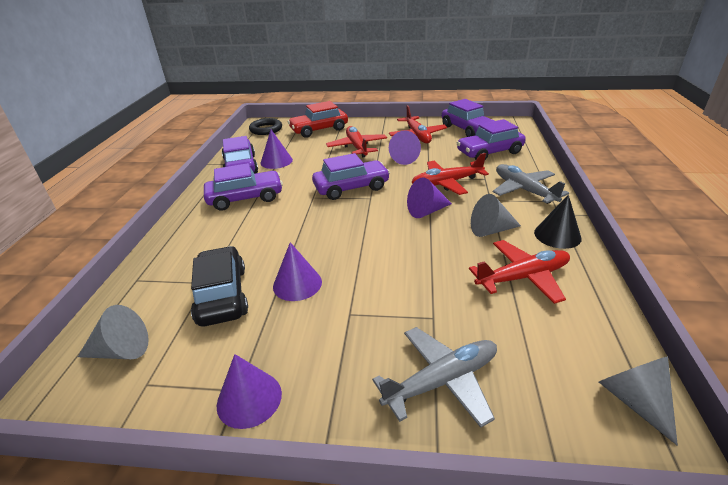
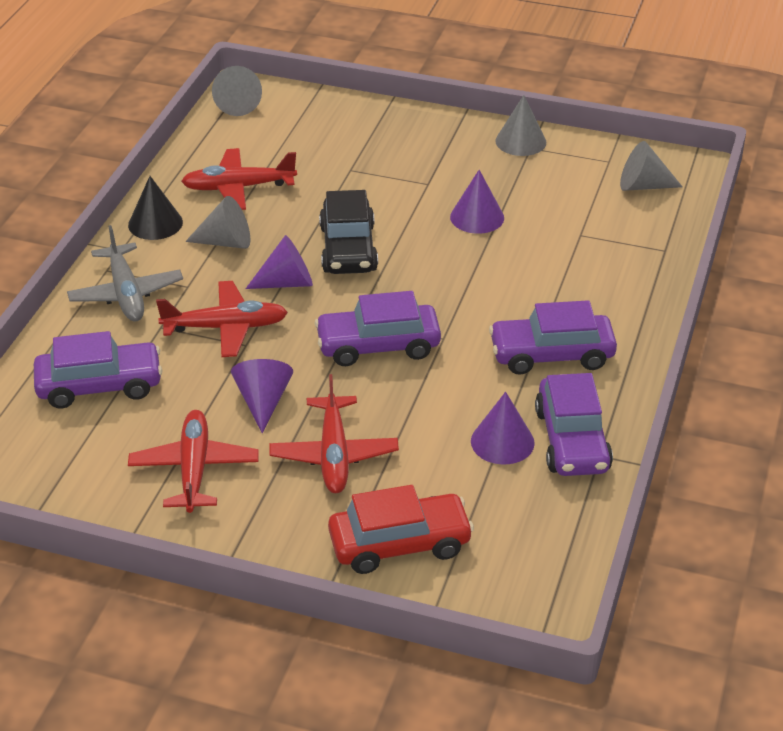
camera: 170 degrees left, 5 degrees up
(222, 295) = (558, 218): black car -> black car (348, 249)
(249, 399) = (520, 141): purple cone -> grey cone
(266, 129) = (529, 577): black ring -> none
(442, 381) = (367, 131): grey plane -> none
(467, 129) = (78, 469): purple car -> none

